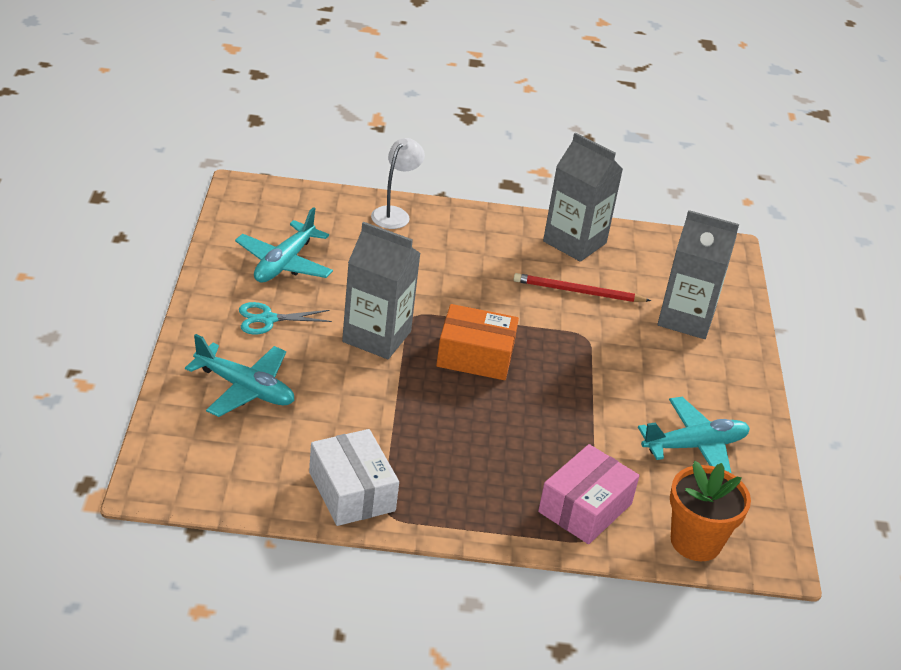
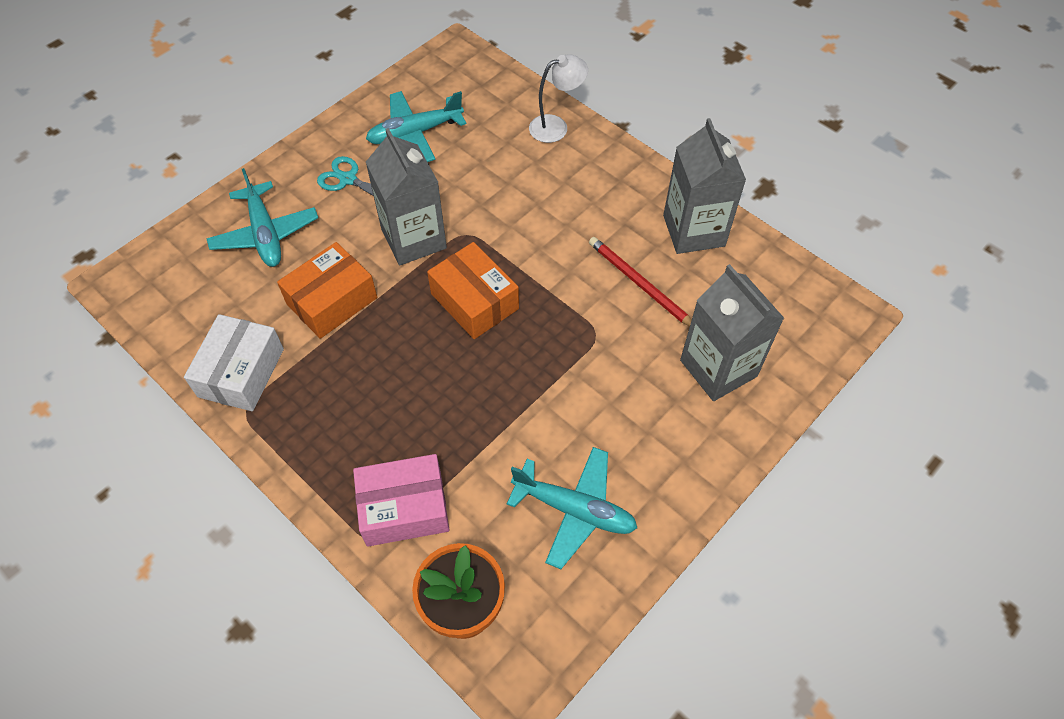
camera: 45 degrees right, 20 degrees up
(363, 408) = (332, 301): none -> orange box

